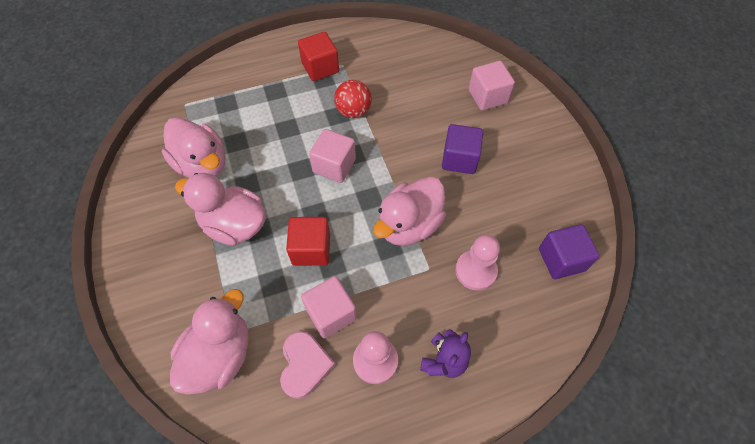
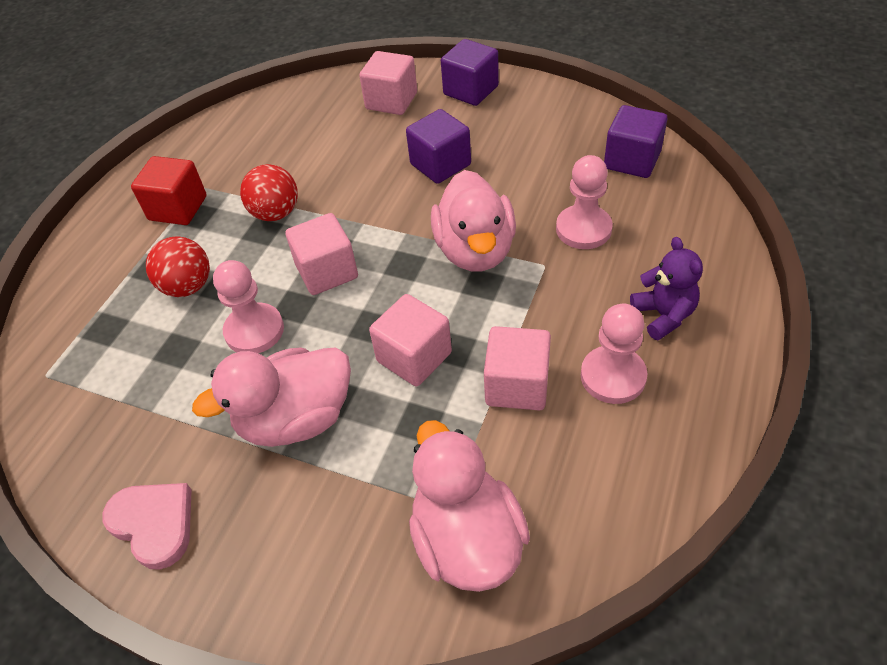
camera: 45 degrees left, 10 degrees down
(203, 164) = (165, 405): pink duck -> none
(272, 164) = (254, 330): none -> pink pawn
(275, 114) = (188, 286): none -> red ball
(304, 365) = (560, 450): pink heart -> pink heart (154, 524)
(311, 249) = (414, 357): red cube -> pink cube
(537, 129) = (471, 90): none -> purple cube

